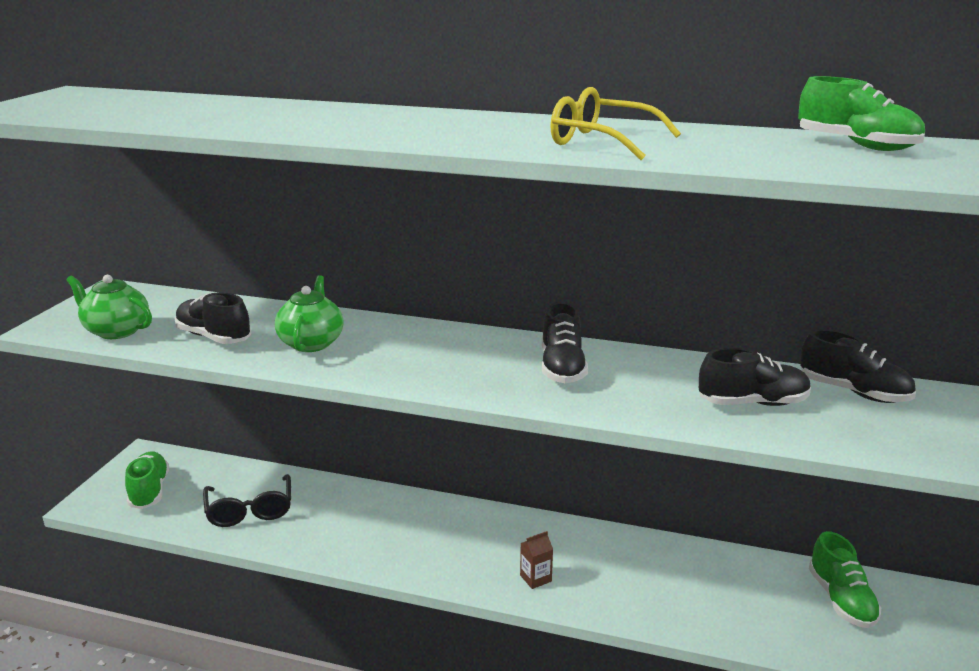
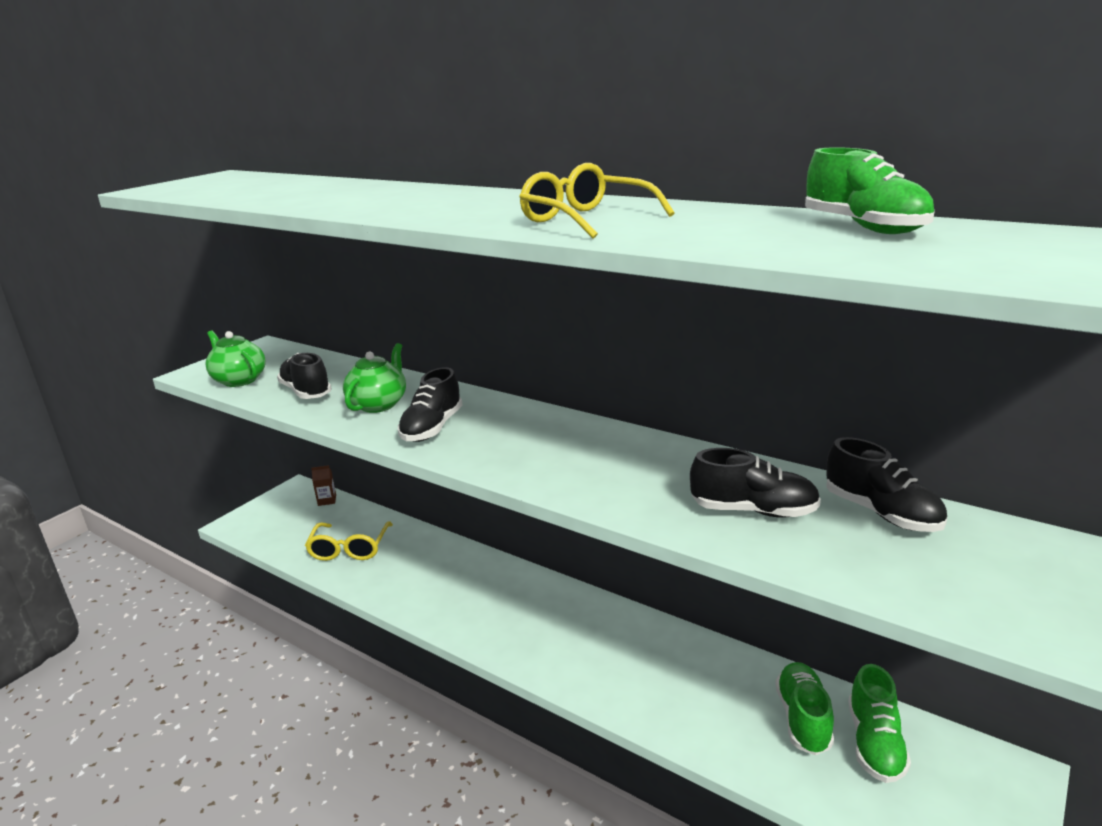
camera: 20 degrees right, 0 degrees up
(149, 491) = (283, 520): green shoe -> green shoe (803, 719)
(250, 510) = (349, 549): black glasses -> yellow glasses
(535, 578) = (560, 656): brown carton -> brown carton (327, 500)
(562, 368) = (582, 451): black shoe -> black shoe (432, 428)

